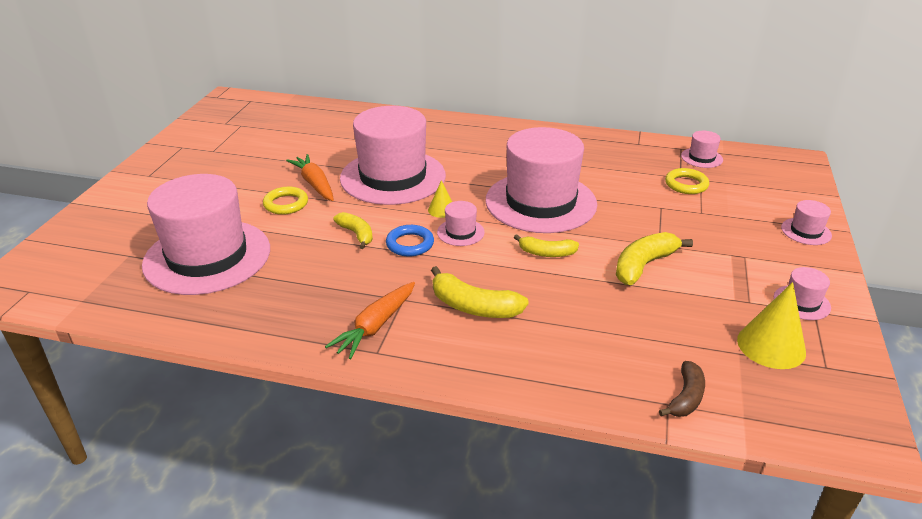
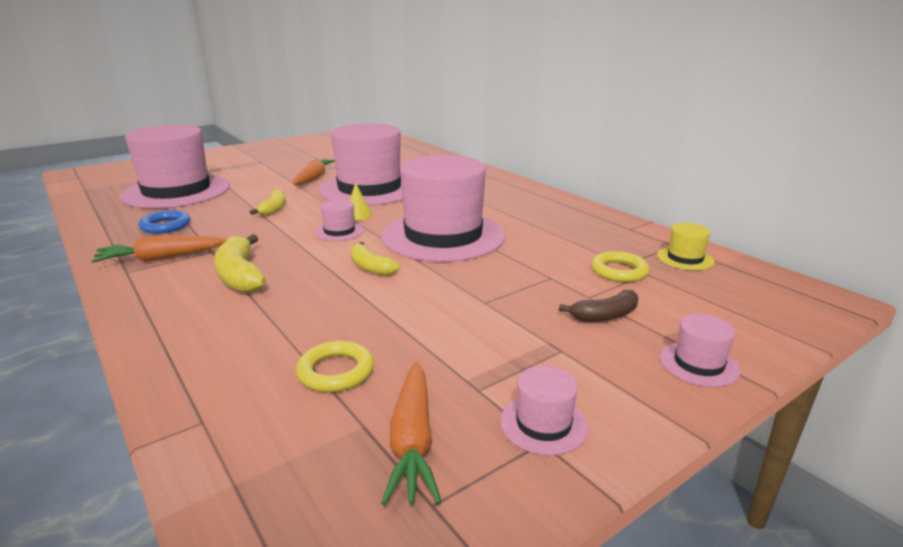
camera: 40 degrees right, 10 degrees down
(286, 204) = (274, 182): yellow ring -> yellow ring (336, 371)
(410, 244) = (291, 225): blue ring -> blue ring (165, 226)
(643, 265) = (433, 310): yellow banana -> none
(686, 397) = (227, 428): brown banana -> brown banana (605, 316)
(701, 158) = (685, 258): pink hat -> yellow hat
(771, 346) = (413, 441): yellow cone -> orange carrot

